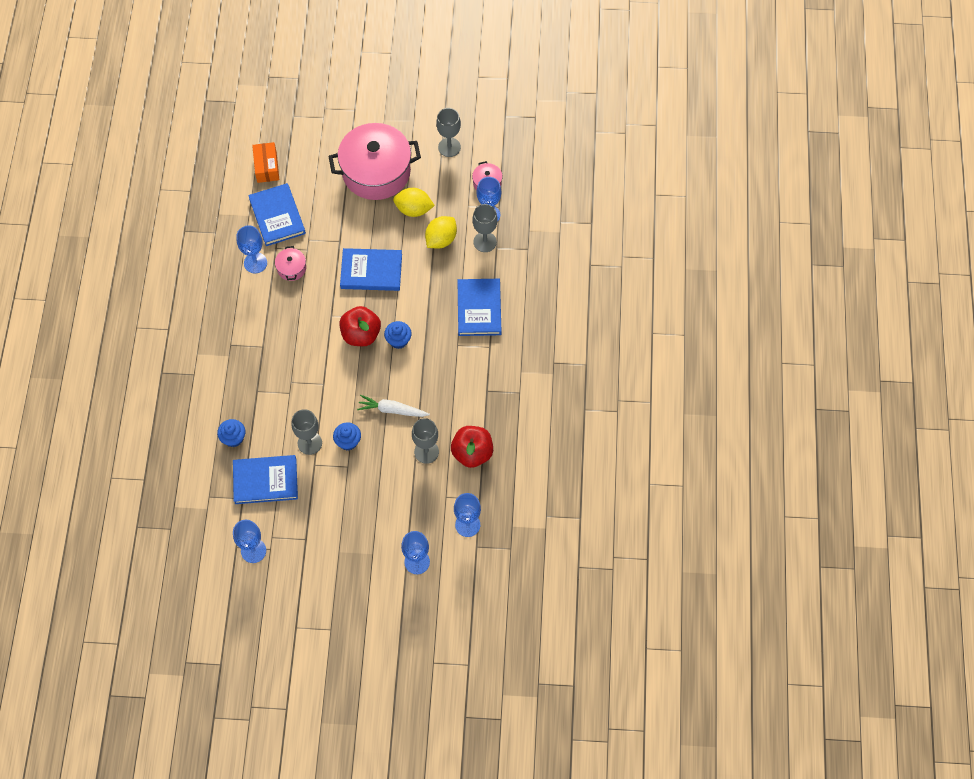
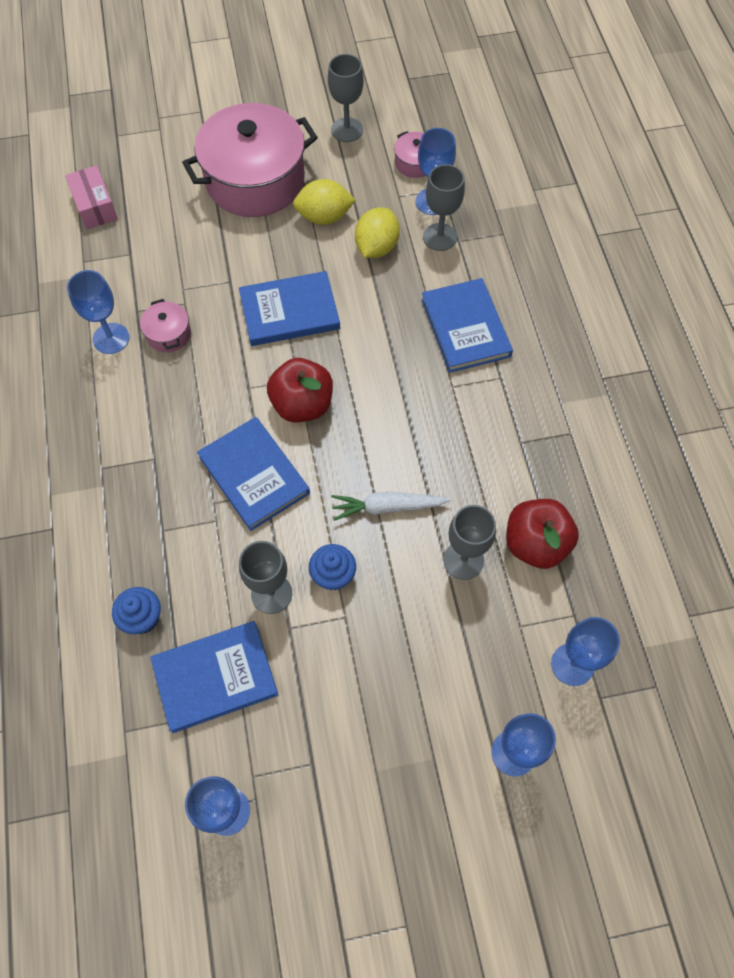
camera: 15 degrees left, 0 degrees up
(267, 167) = (95, 206): orange box -> pink box
(277, 216) = (127, 267): blue book -> blue book (254, 475)
(398, 340) = (362, 400): blue cupcake -> none

